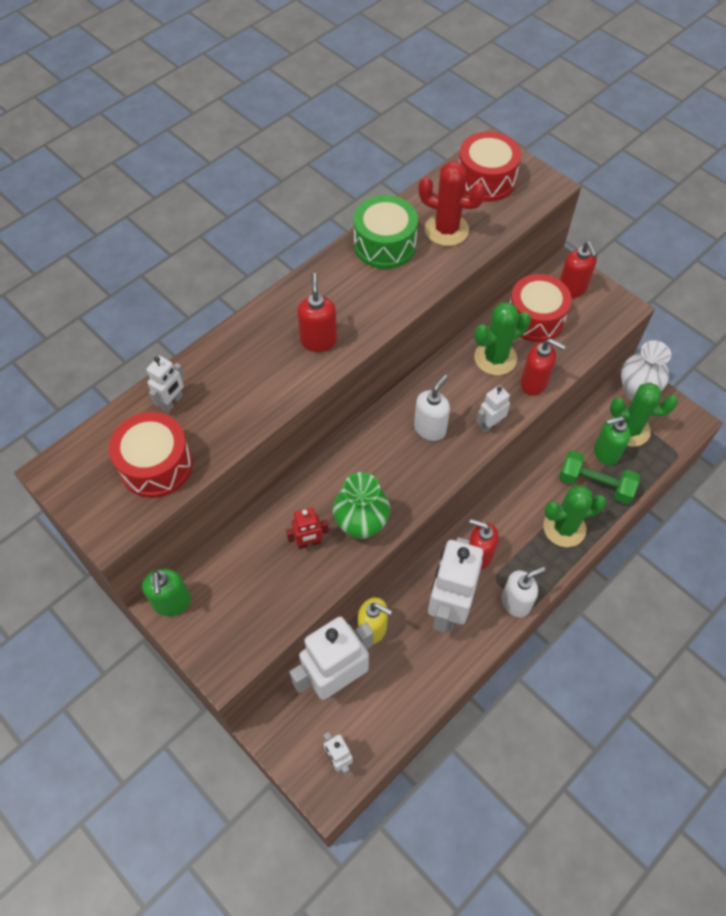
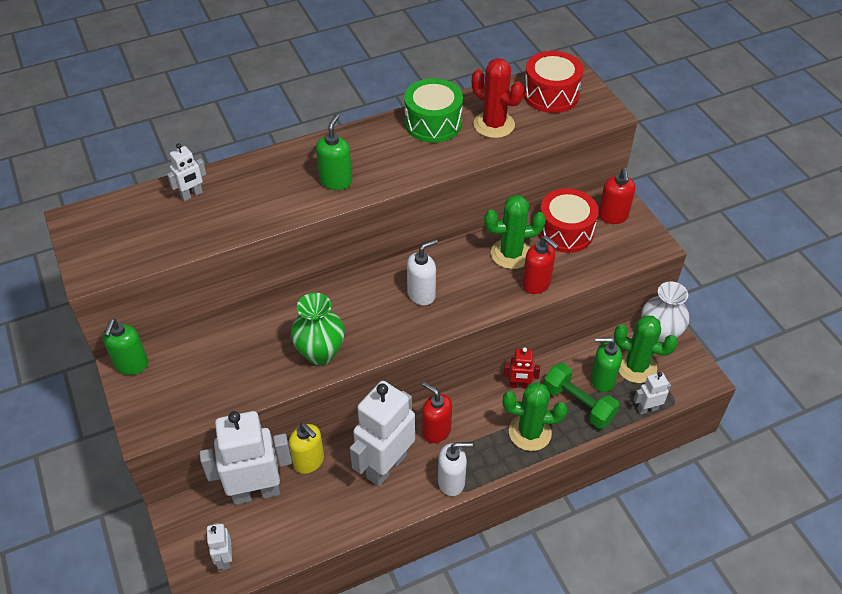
camera: 20 degrees right, 10 degrees down
(156, 465) = (153, 237): red drum -> none
(309, 543) = (268, 353): red robot -> red robot (519, 385)
(318, 341) = (336, 181): red soap dispenser -> green soap dispenser
(490, 425) = (478, 306): white robot -> white robot (647, 408)

